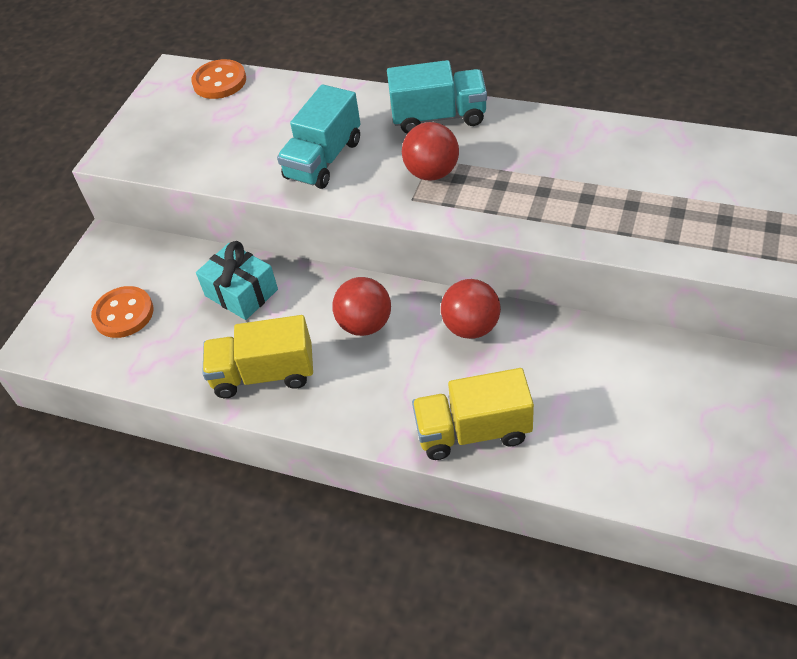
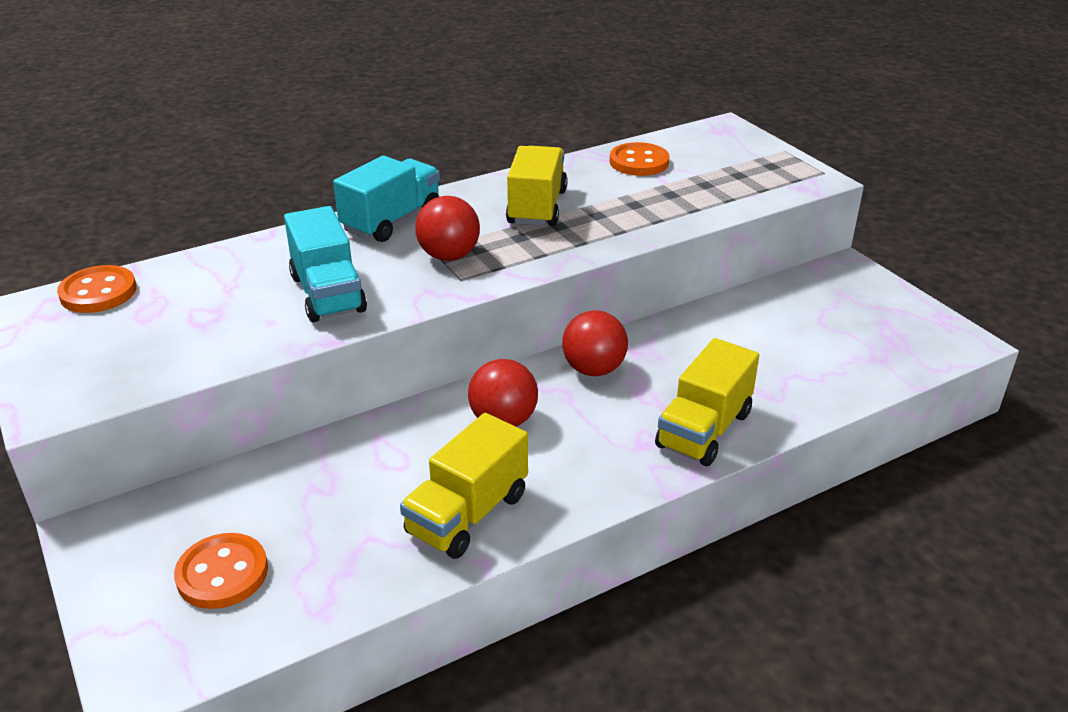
camera: 55 degrees left, 15 degrees down
(241, 292) = (340, 472): turquoise gift -> none
(552, 163) = (537, 207): none -> yellow truck
(702, 162) = (639, 162): none -> orange button

